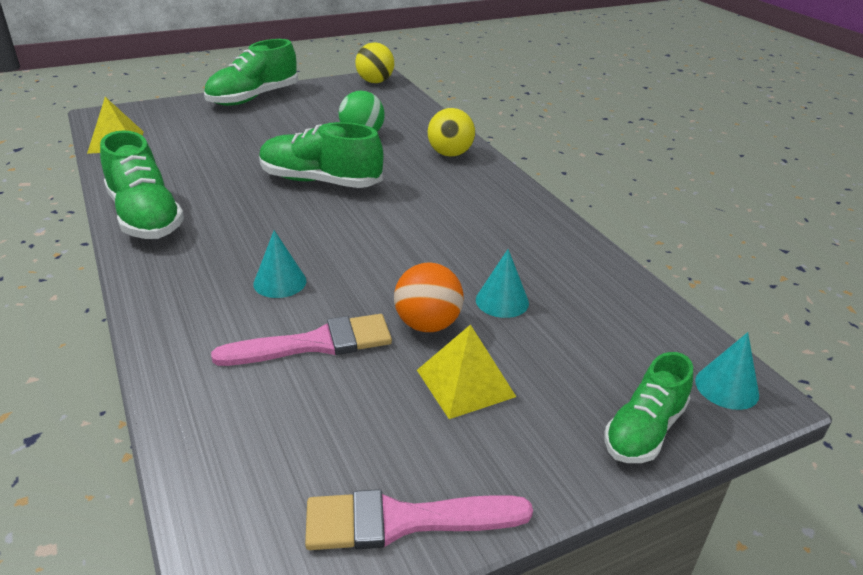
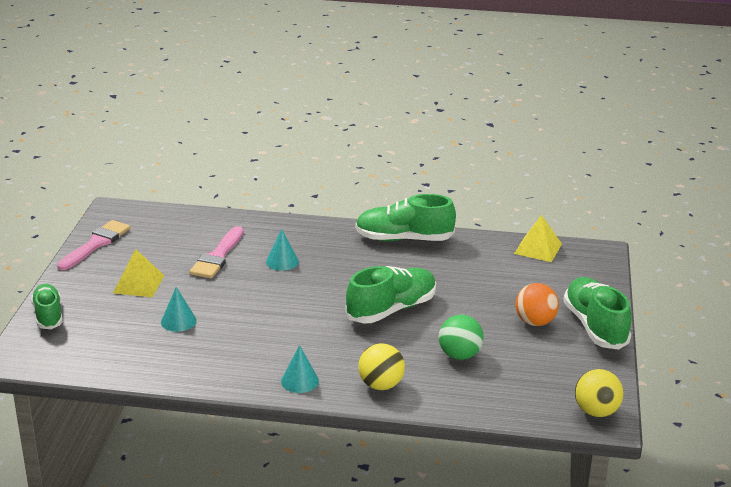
camera: 125 degrees right, 5 degrees down
(427, 324) = (191, 291): orange ball -> orange ball (535, 322)
(726, 387) = (30, 354): turquoise cone -> turquoise cone (300, 381)

